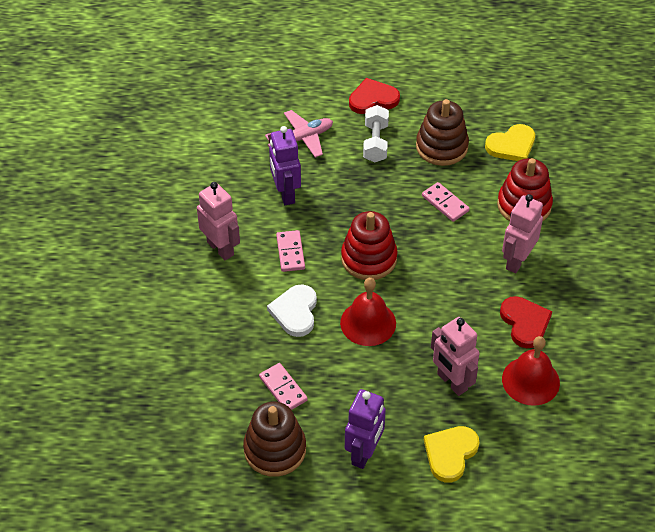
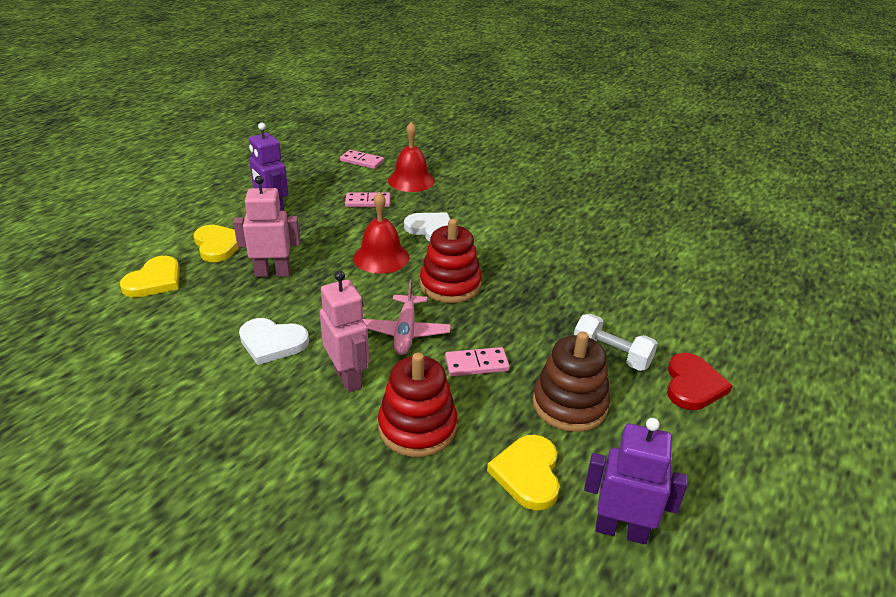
camera: 120 degrees right, 15 degrees down
(220, 248) = (533, 220): pink robot -> none
(275, 449) = (324, 184): brown stacking toy -> none
(285, 194) = (574, 271): purple robot -> purple robot (621, 530)
(290, 252) = (498, 249): pink domino -> pink domino (362, 161)
(302, 138) = (649, 307): pink plane -> pink plane (405, 332)
(525, 323) = (272, 343): red heart -> white heart
(530, 380) = (214, 314): red bell -> red bell (411, 180)
(533, 457) = (154, 280): none -> yellow heart

